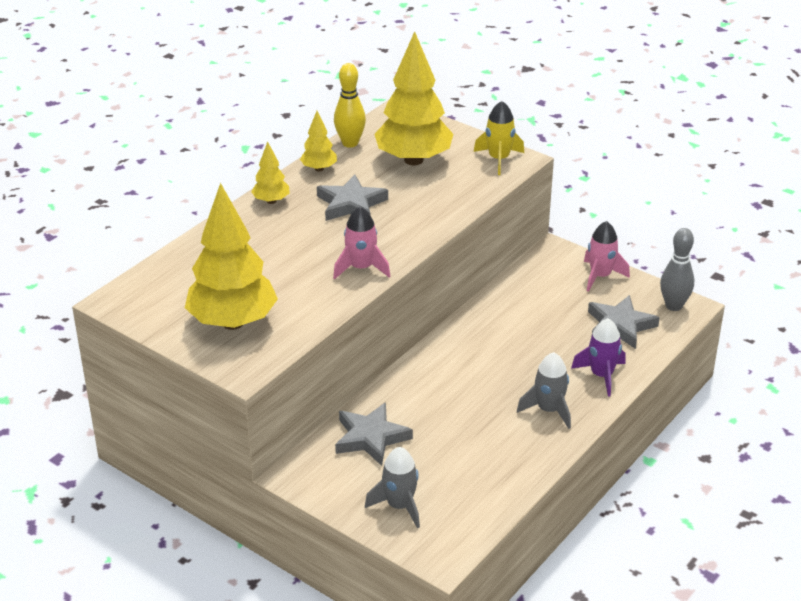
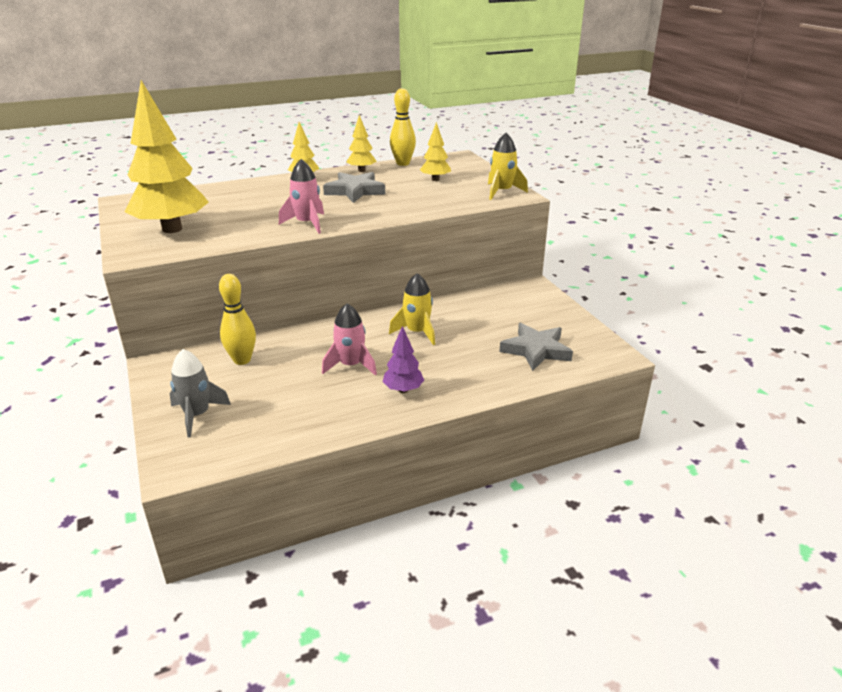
camera: 30 degrees right, 5 degrees down
(371, 437) = (242, 360): grey star -> yellow bowling pin
(413, 160) = (435, 179): yellow tree -> yellow tree, size x0.47
(499, 345) = (417, 332): none -> yellow rocket
(548, 410) = (403, 390): grey rocket -> purple tree
(600, 276) = (555, 312): pink rocket -> pink rocket (351, 365)
(601, 375) = (479, 380): purple rocket -> none
(673, 306) = (602, 351): grey bowling pin -> none

